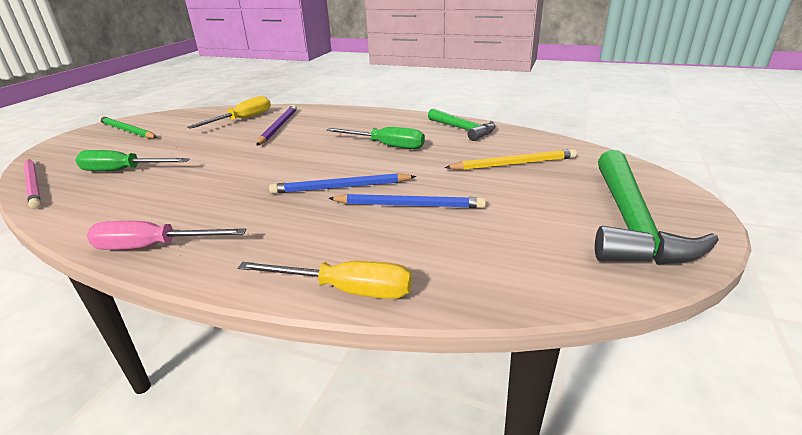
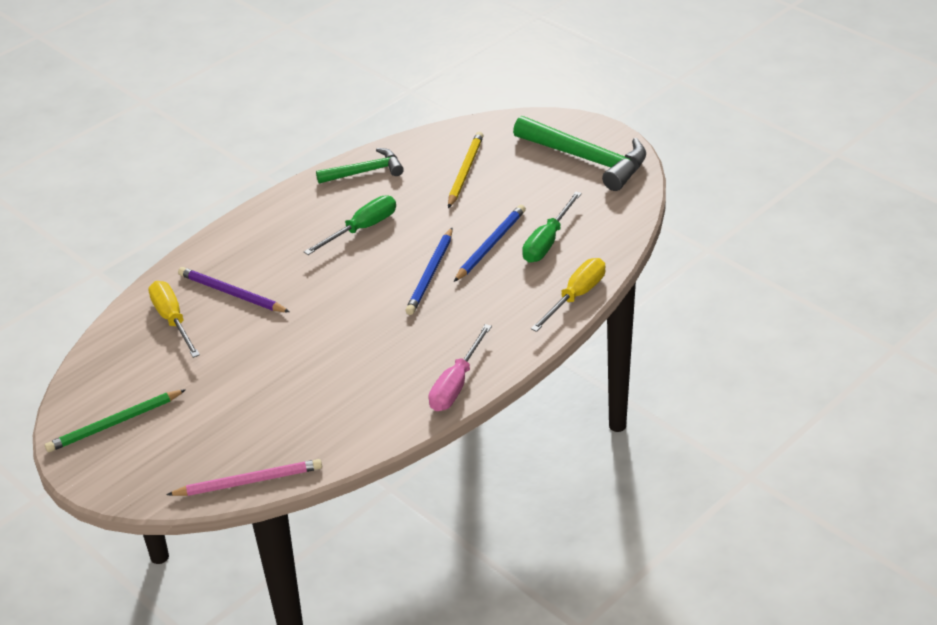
camera: 65 degrees left, 10 degrees up
(123, 171) = (266, 415): green screwdriver -> green screwdriver (547, 241)

